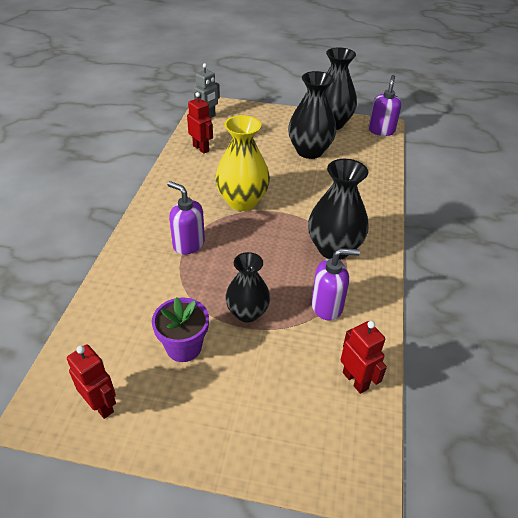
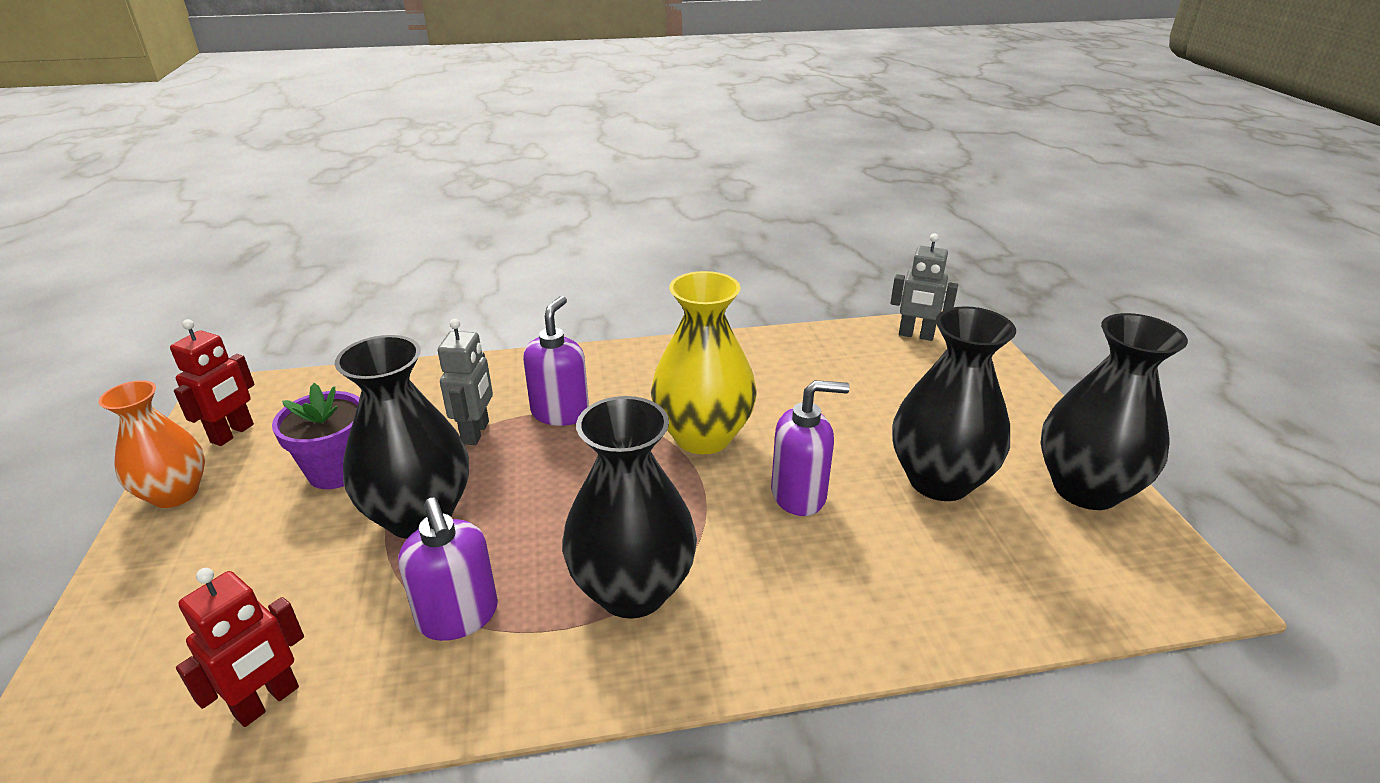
camera: 70 degrees right, 10 degrees down
(157, 436) = (175, 494): none -> orange vase
(185, 280) = (476, 433): none -> grey robot
(201, 148) = (817, 355): red robot -> none
(247, 313) = (419, 516): black vase -> black vase, size x1.50
(381, 130) = (1165, 584): purple soap dispenser -> purple soap dispenser (799, 495)

